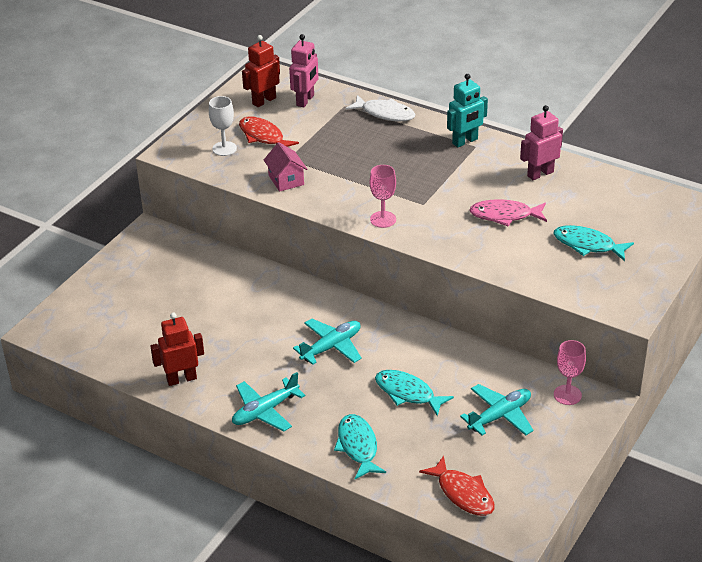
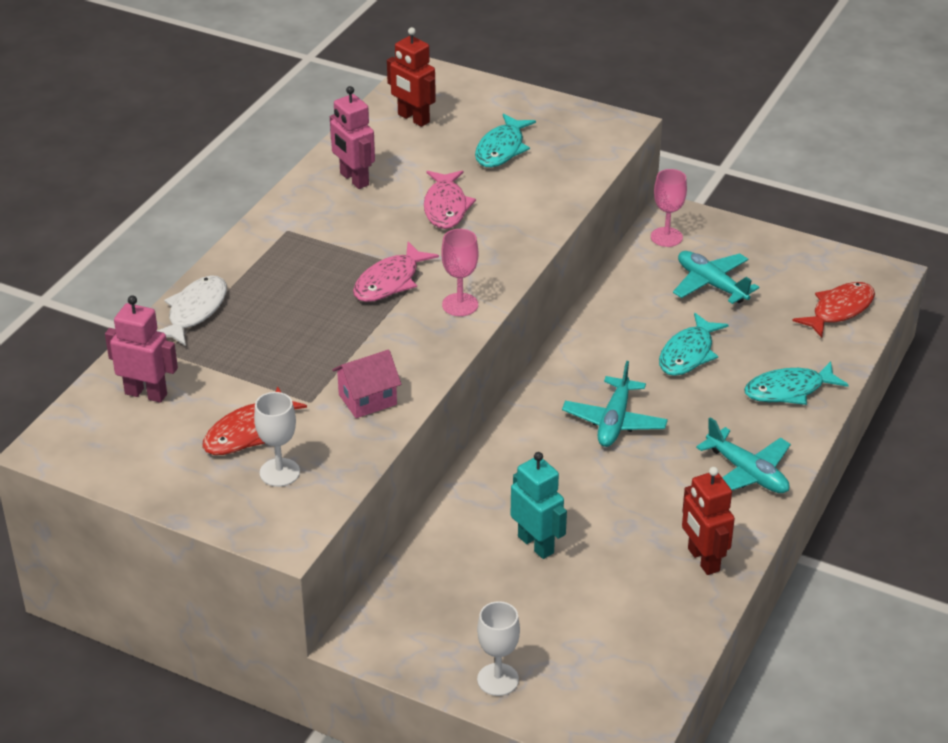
camera: 95 degrees left, 0 degrees up
(103, 282) = (498, 679): none -> white goblet
(264, 101) = (141, 440): red robot -> red robot (413, 118)
(331, 347) = (614, 421): turquoise plane -> turquoise plane turned 120 degrees counterclockwise
(412, 189) = (390, 282): none -> pink fish
(465, 141) = (275, 238): turquoise robot -> turquoise robot (536, 544)

